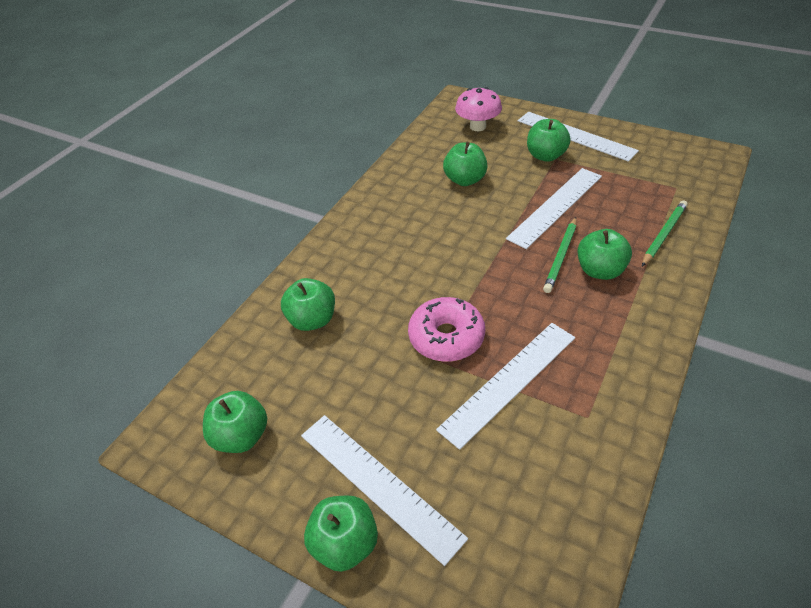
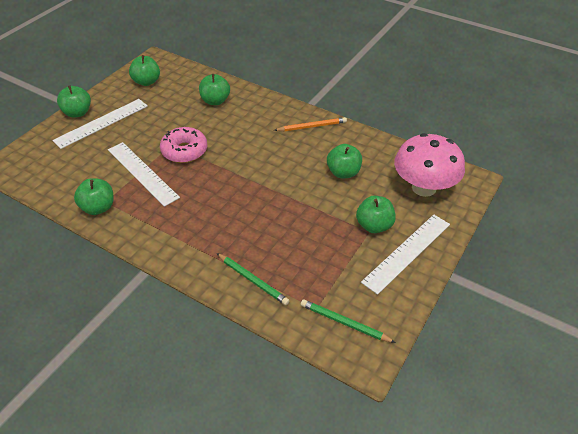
camera: 90 degrees right, 0 degrees up
(376, 210) = (312, 126): none -> orange pencil
(478, 126) = (424, 187): pink mushroom -> pink mushroom, size x1.61
(555, 206) = (301, 220): white ruler -> none
(561, 256) = (242, 213): green pencil -> green pencil (344, 323)
(600, 271) = (221, 231): green apple -> green apple (98, 208)

